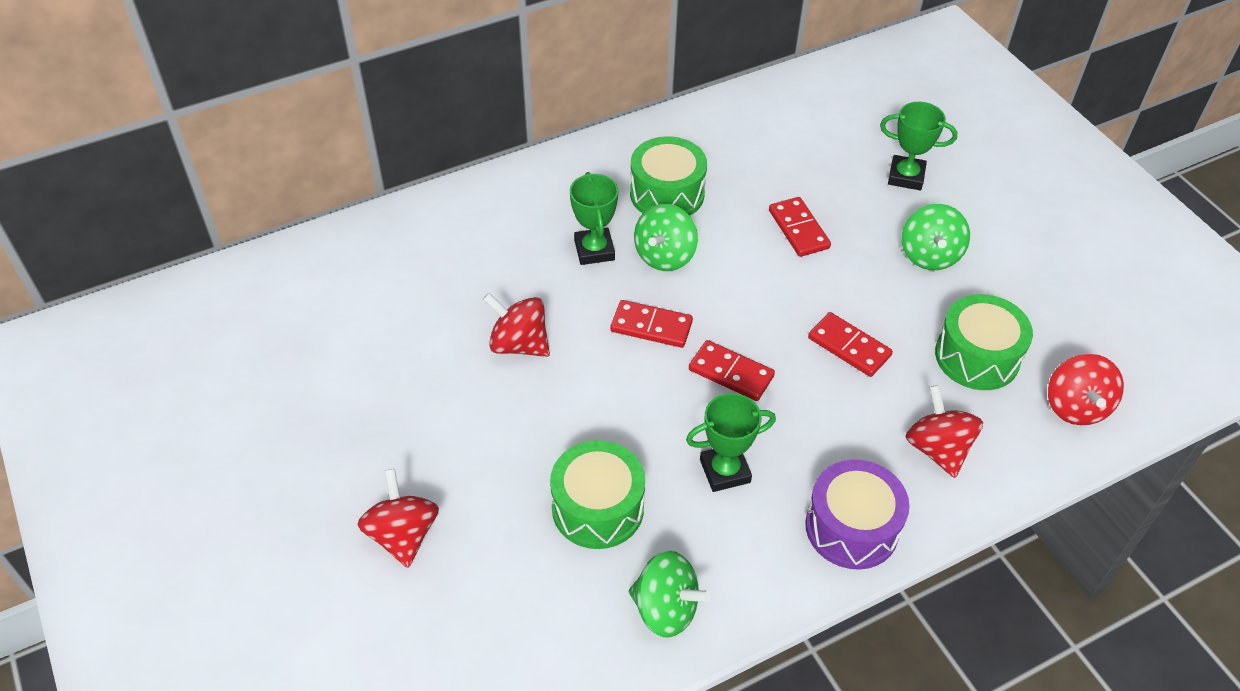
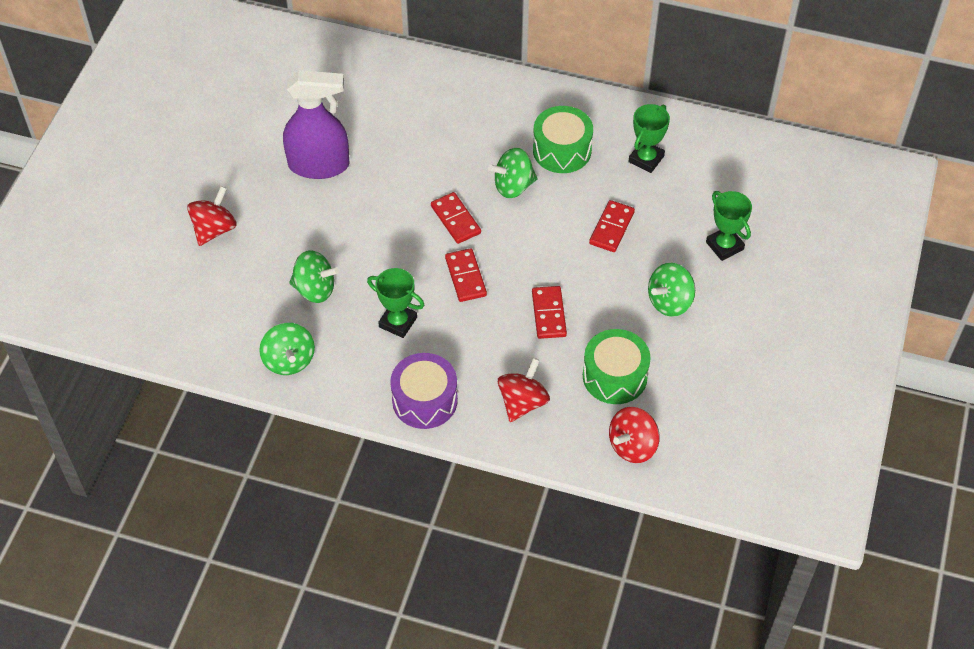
camera: 45 degrees right, 5 degrees up
(443, 377) = (319, 165): none -> purple spray bottle
(519, 344) = (376, 176): red spinning top -> none
(594, 250) = (478, 154): green trophy -> green trophy (646, 159)
(598, 508) = (315, 289): green drum -> green spinning top

